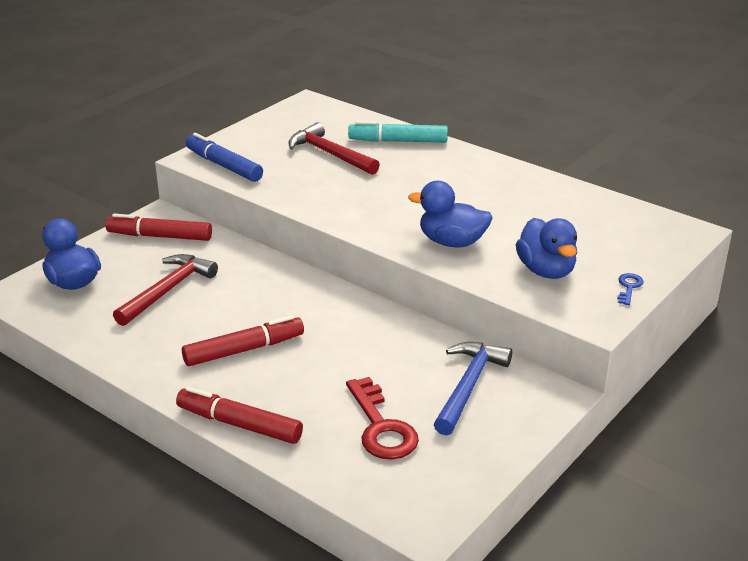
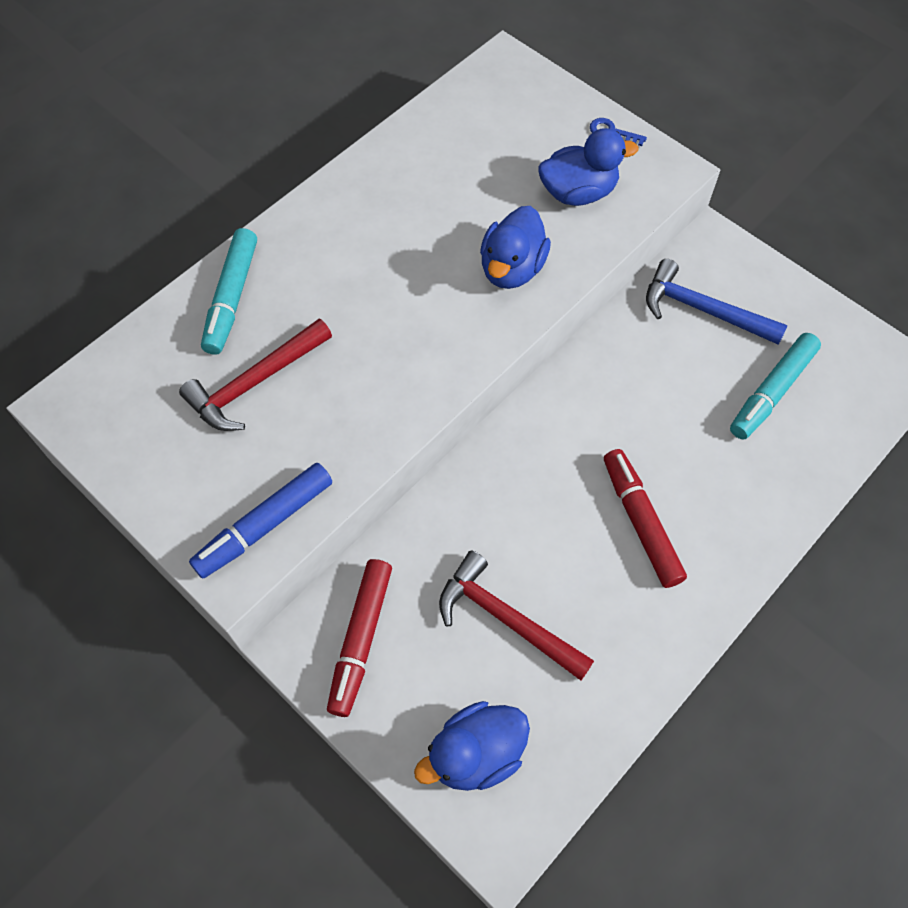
camera: 85 degrees left, 30 degrees up
(239, 424) = (776, 525): red marker -> none
(381, 427) = (771, 391): red key -> turquoise marker

